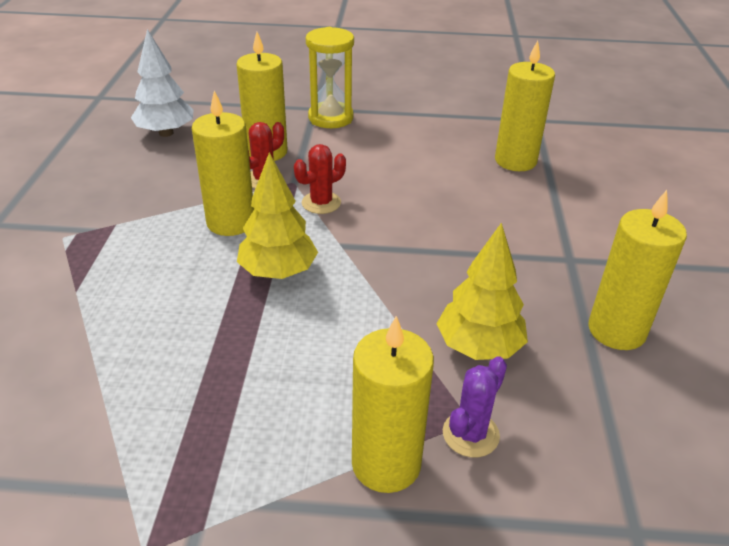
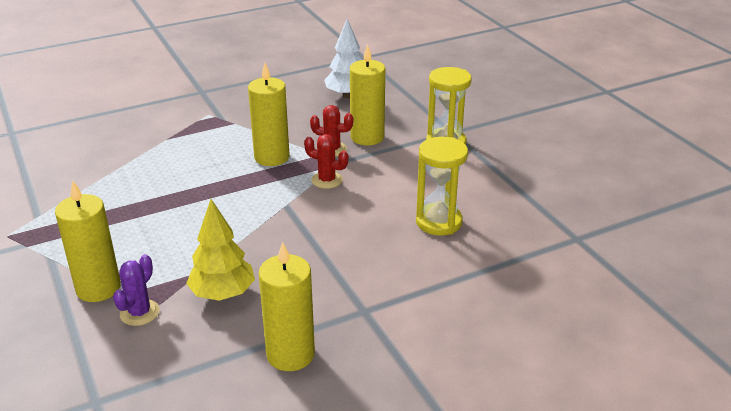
camera: 60 degrees right, 5 degrees down
(278, 272) = (236, 193): yellow tree -> none
(458, 169) = (438, 222): none -> yellow hourglass
(470, 434) = (139, 313): purple cactus -> purple cactus turned 75 degrees counterclockwise
(515, 161) = (486, 246): yellow candle -> none

